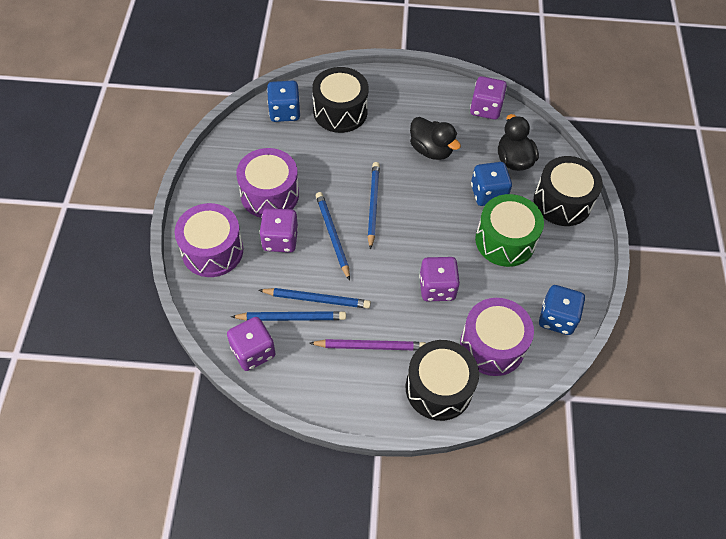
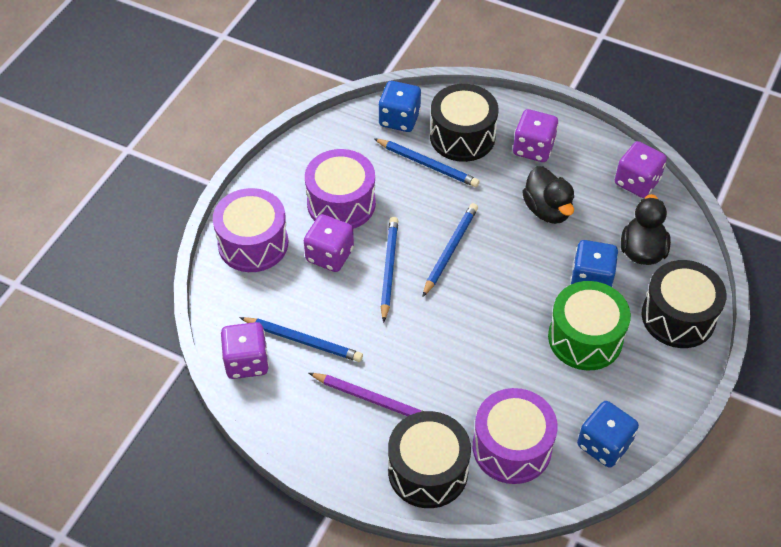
camera: 25 degrees right, 5 degrees down
(317, 299) = (339, 331): blue pencil -> blue pencil (427, 164)
(437, 288) = (479, 363): purple dice -> purple dice (533, 148)

